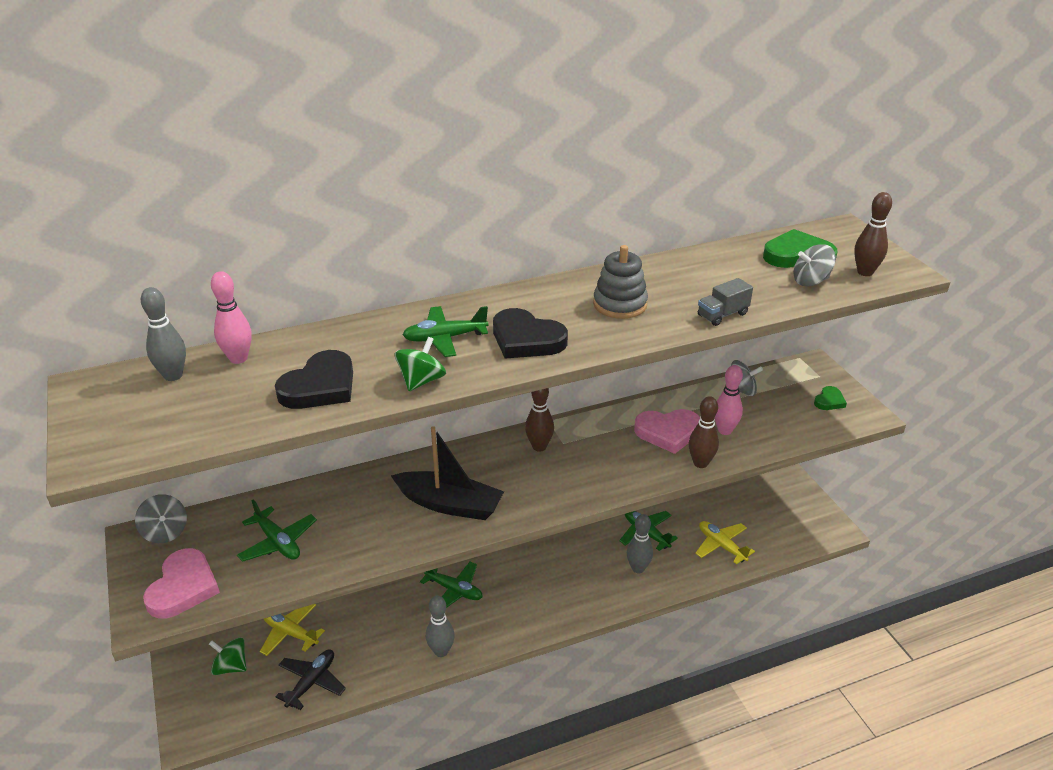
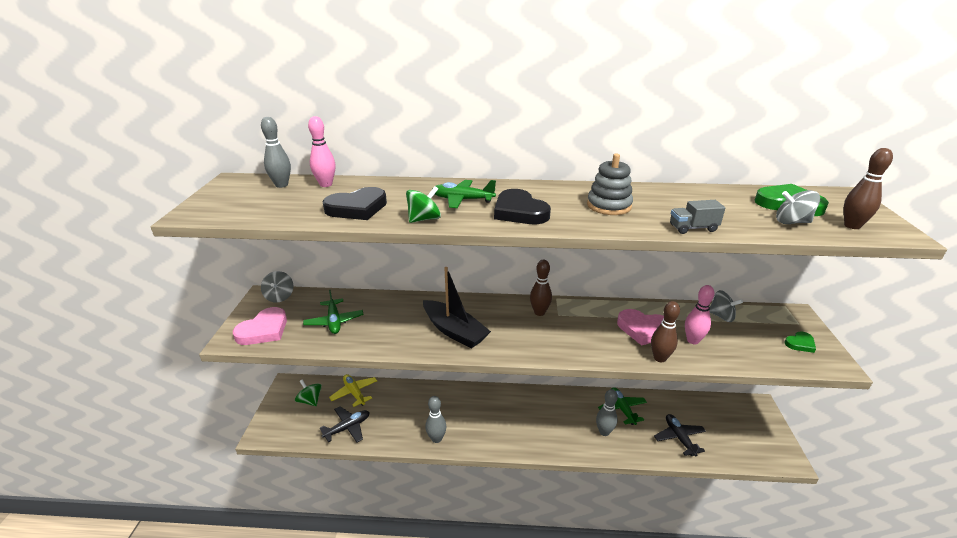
camera: 25 degrees right, 5 degrees down
(454, 590) = (467, 402): green plane -> none
(721, 546) = (679, 438): yellow plane -> black plane

